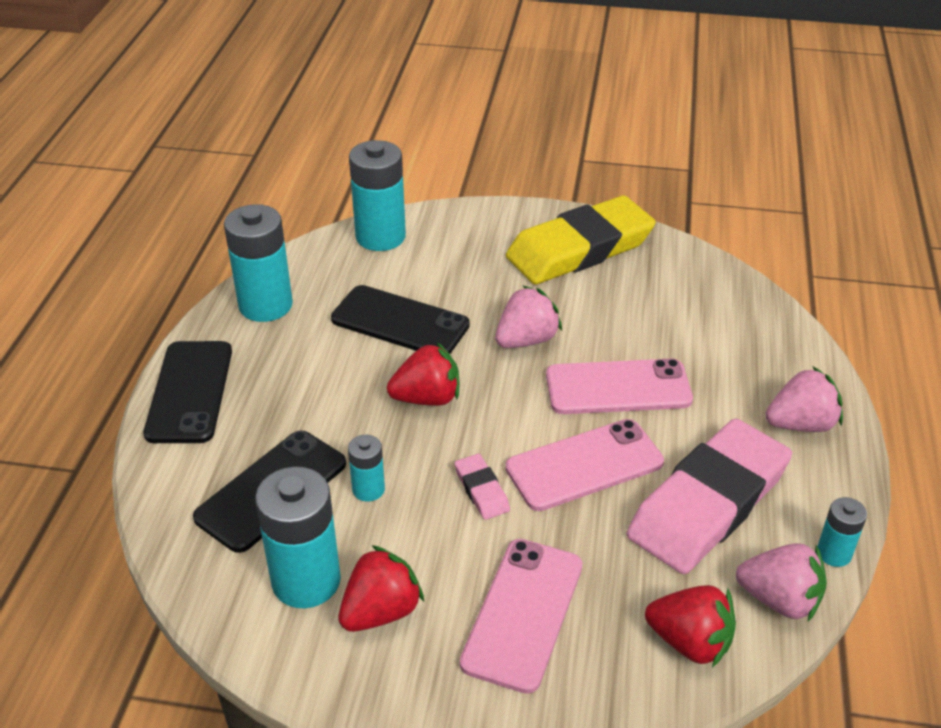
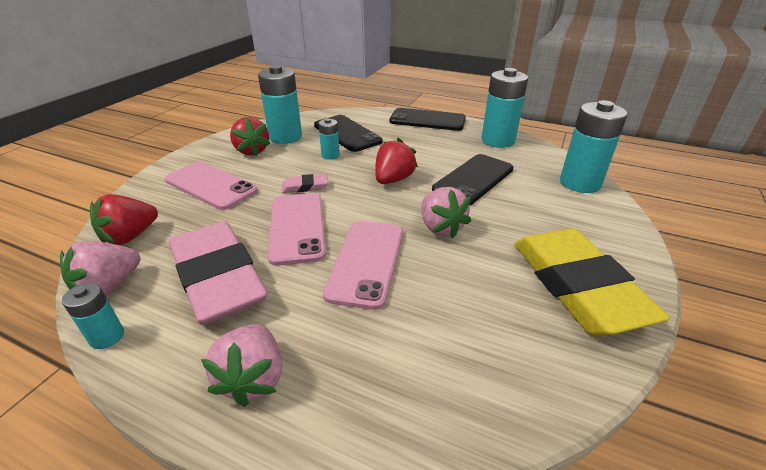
camera: 105 degrees right, 5 degrees down
(427, 398) = (393, 180): red strawberry -> red strawberry turned 150 degrees counterclockwise

